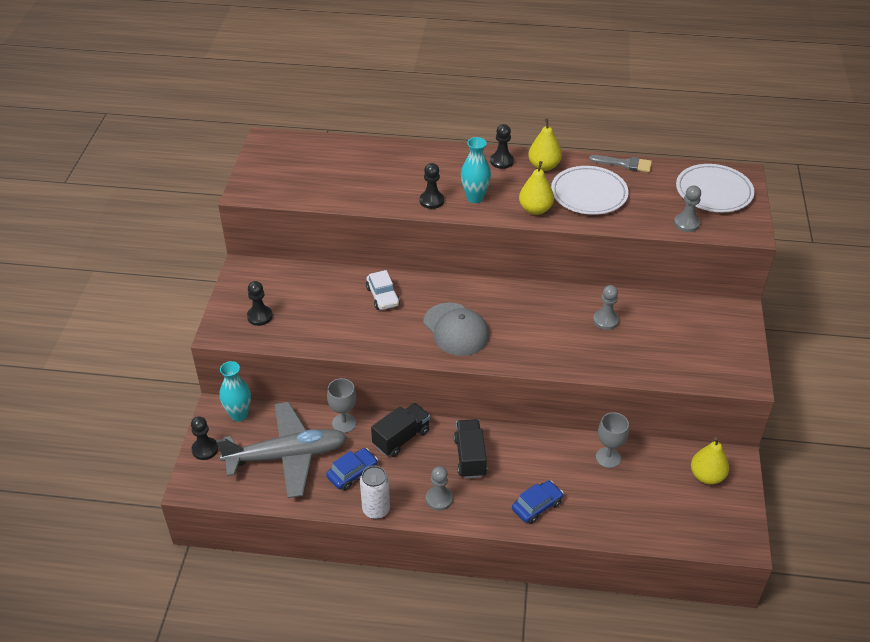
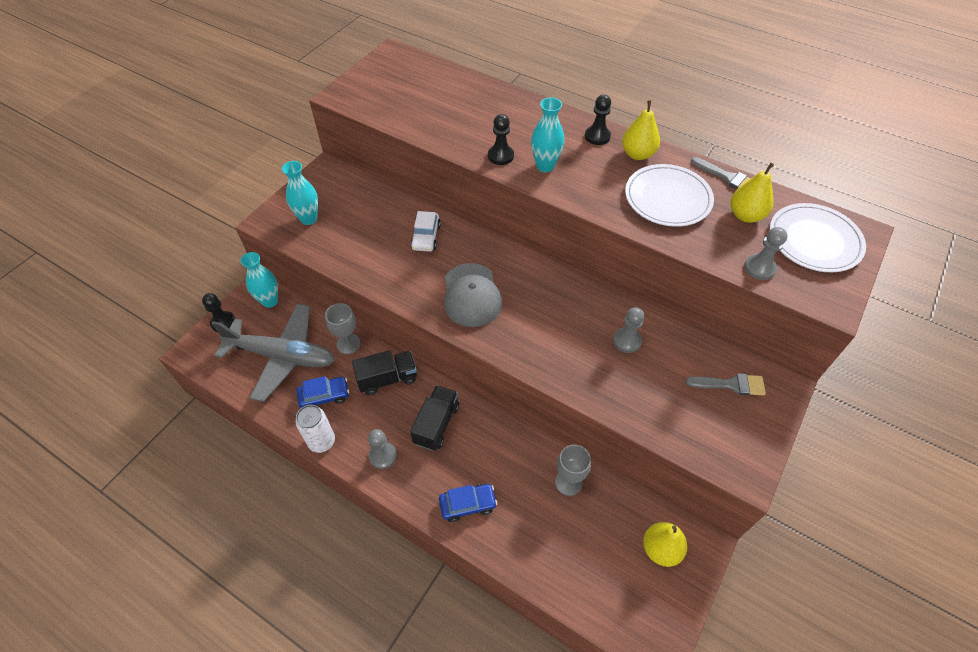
camera: 25 degrees right, 10 degrees up
(260, 316) = (308, 219): black pawn -> turquoise vase
(535, 209) = (599, 198): yellow pear -> yellow pear (745, 215)
(701, 324) = (731, 384): none -> grey brush

